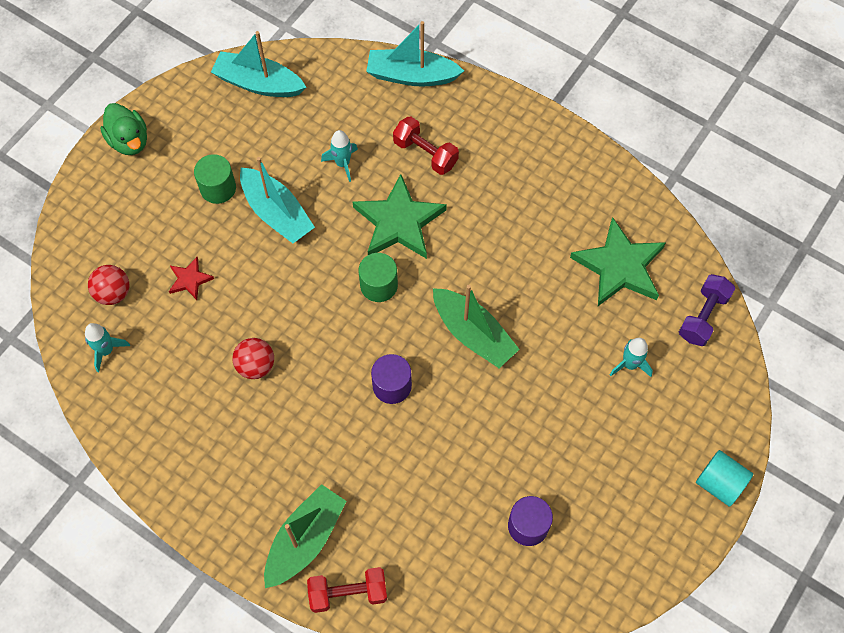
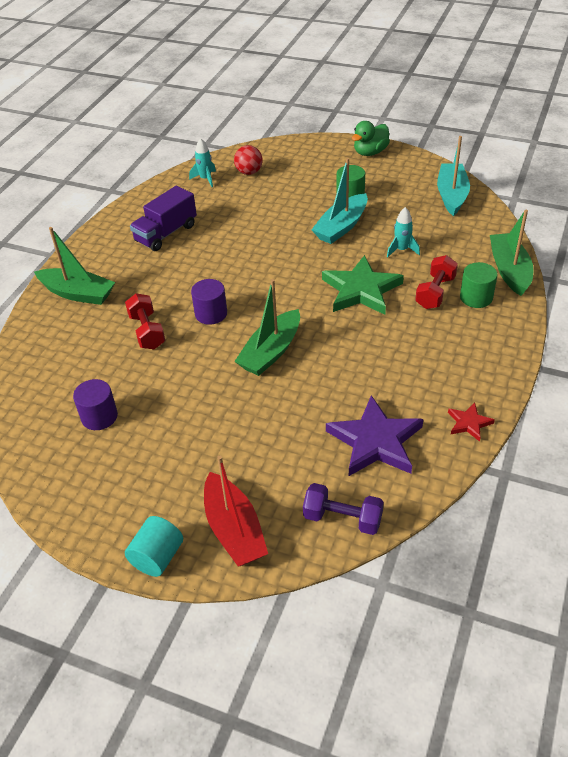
camera: 80 degrees right, 20 degrees down
(190, 280) = (270, 200): red star -> red star (469, 423)
(215, 417) = (166, 233): none -> purple truck
(256, 365) = (211, 243): red ball -> none
(348, 593) = (37, 323): red dumbbell -> red dumbbell (147, 331)
(379, 285) = (298, 290): green cylinder -> green cylinder (476, 297)
(411, 76) = (509, 270): turquoise boat -> green boat
(619, 266) = (375, 441): green star -> purple star
(630, 364) = (271, 465): turquoise rocket -> none
(699, 410) = (234, 529): none -> red boat

